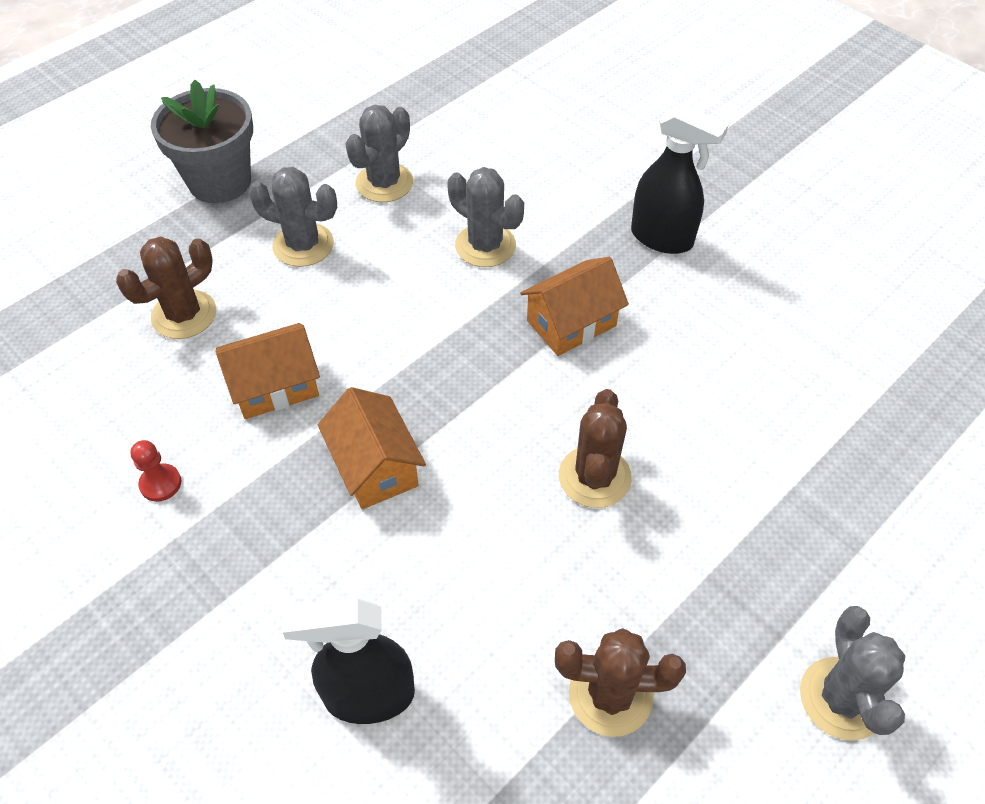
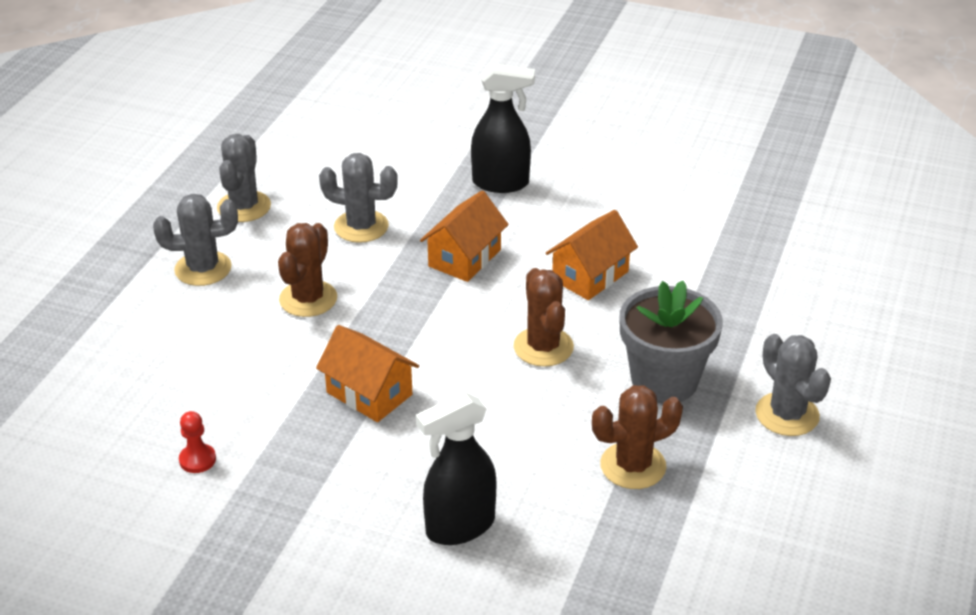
camera: 25 degrees left, 15 degrees down
(184, 315) = (131, 345): brown cactus -> brown cactus (308, 299)
(220, 181) = (91, 245): grey flower pot -> grey flower pot (664, 381)
(275, 386) = (248, 369): orange house -> orange house (590, 276)

